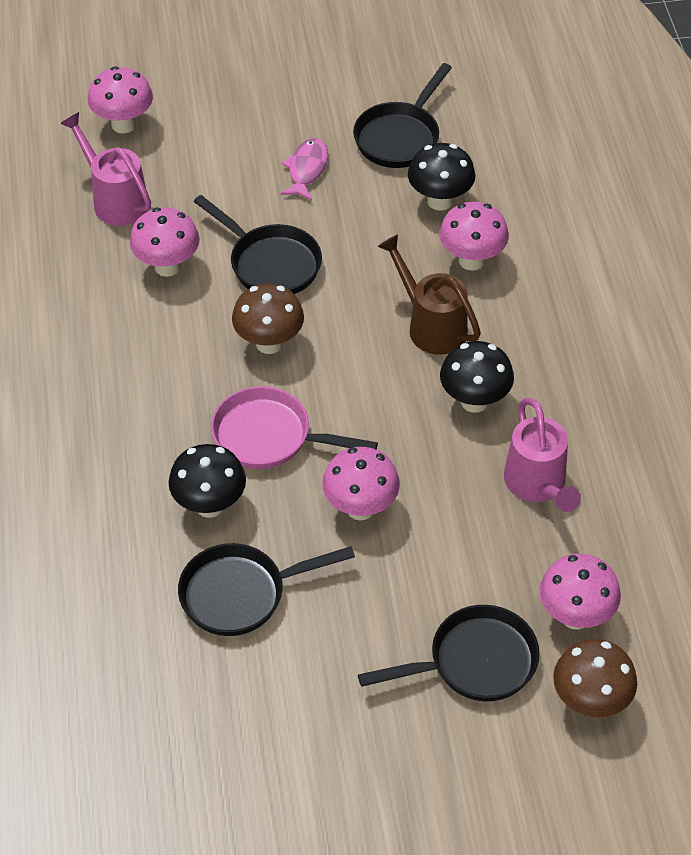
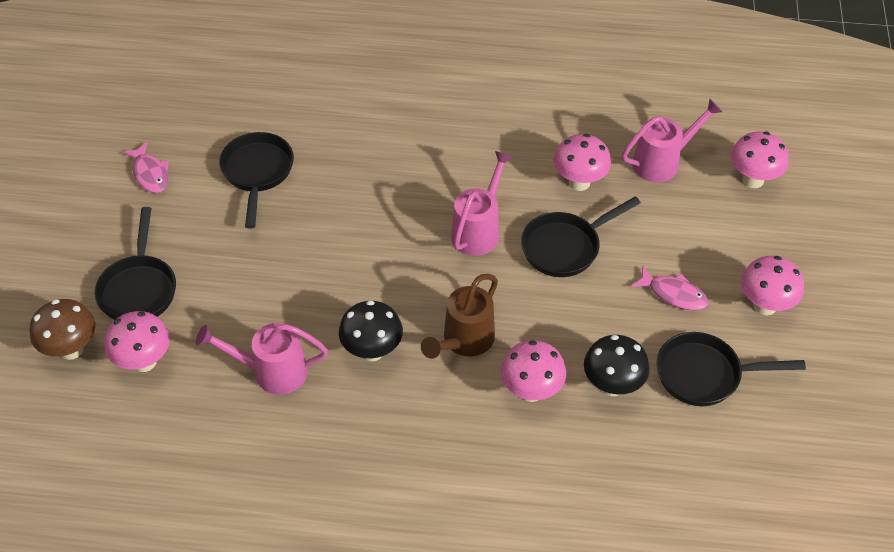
camera: 105 degrees right, 0 degrees up
(209, 505) = (338, 169): black mushroom -> none
(269, 343) = (479, 230): brown mushroom -> pink watering can
(269, 437) = (386, 213): pink pan -> none
(278, 724) = (150, 174): none -> pink fish
(360, 508) = (299, 253): pink mushroom -> pink mushroom (764, 305)
(400, 137) = (704, 375): black pan -> black pan turned 45 degrees counterclockwise
(431, 325) = (464, 341): brown watering can -> brown watering can turned 150 degrees clockwise

